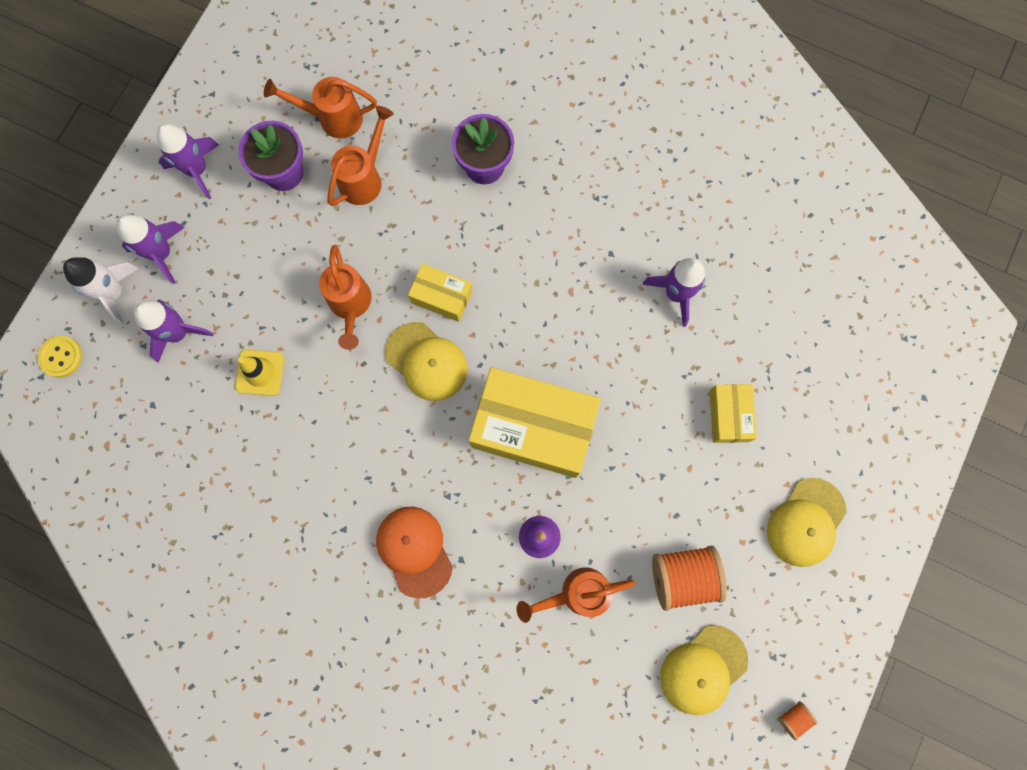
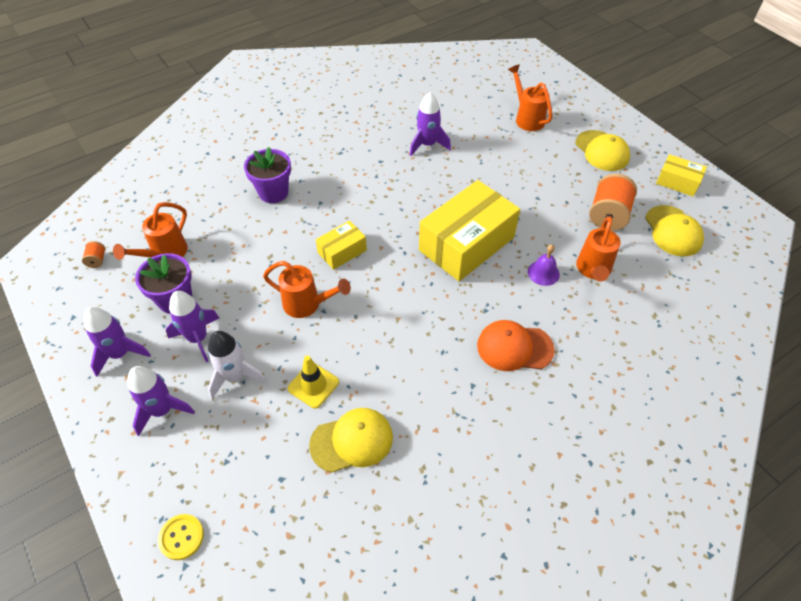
camera: 60 degrees left, 25 degrees down
(114, 292) = (162, 464): white rocket -> white rocket (235, 376)
(178, 333) = (237, 429): purple rocket -> purple rocket (198, 338)
(364, 178) = (223, 255): orange watering can -> orange watering can (527, 118)
(426, 361) = (381, 279): yellow cap -> yellow cap (352, 441)
(729, 415) = (518, 154): yellow box -> yellow box (677, 182)
(793, 718) = (720, 204): orange spool -> orange spool (97, 260)

